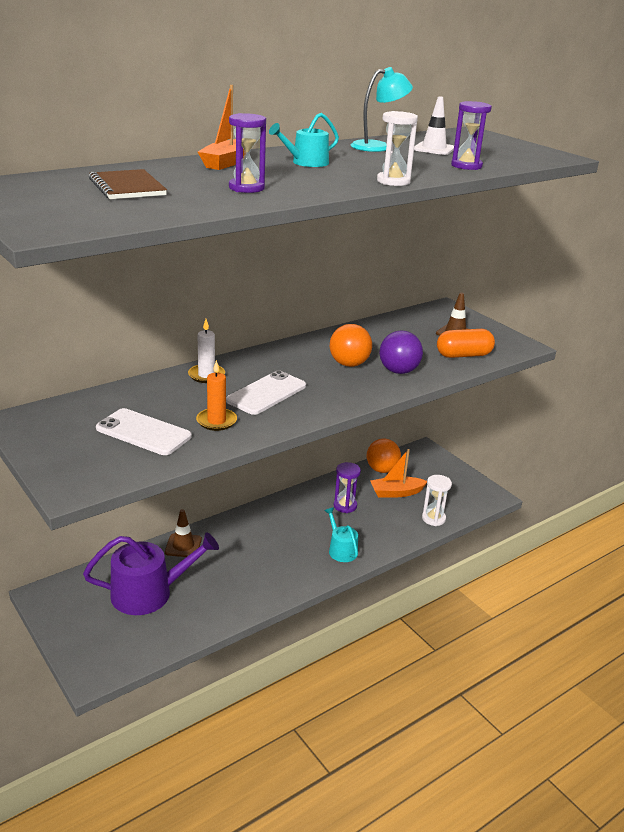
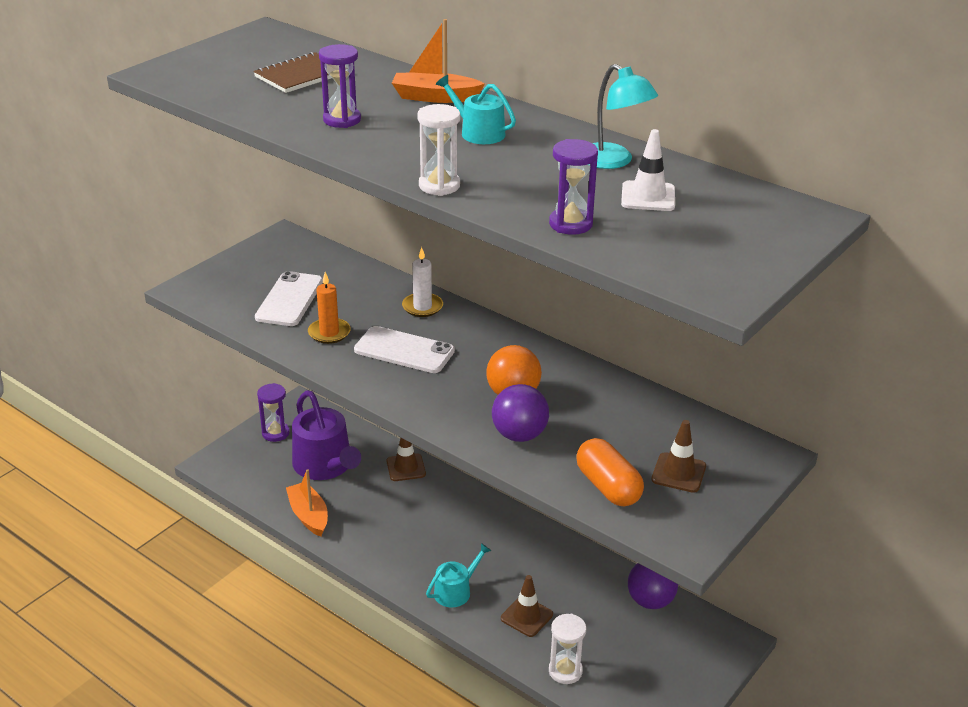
camera: 75 degrees right, 5 degrees up
(345, 506) = (545, 578): purple hourglass -> purple hourglass (275, 433)
(379, 523) = (526, 616): none -> brown traffic cone
(382, 470) = (650, 601): orange ball -> purple ball
(396, 492) = (604, 624): orange boat -> orange boat (309, 515)

